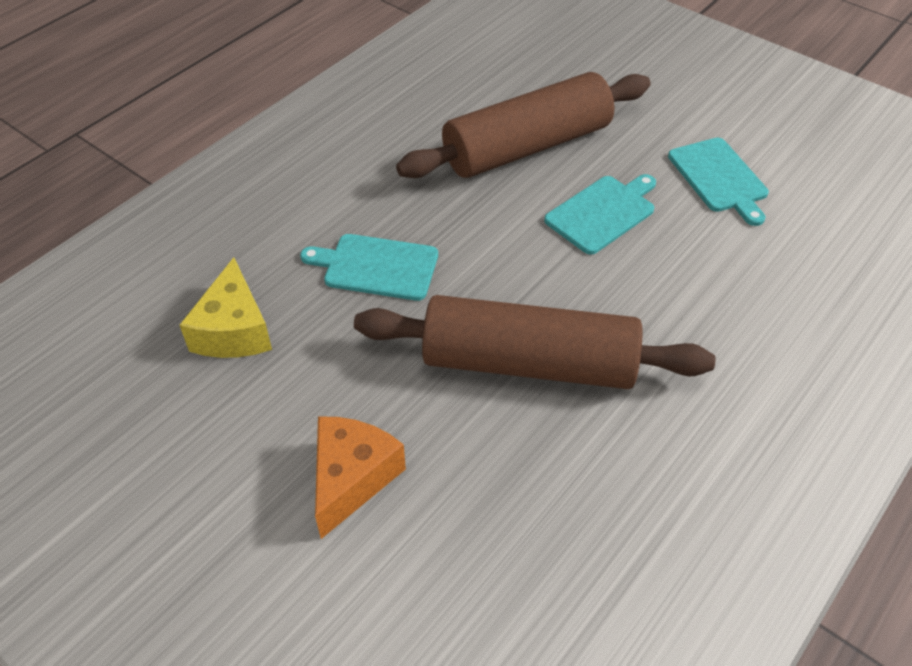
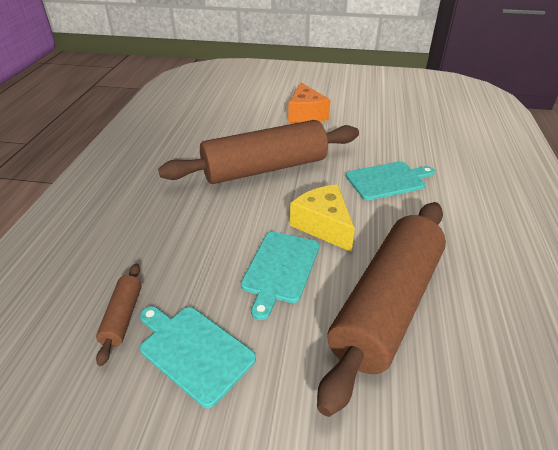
camera: 150 degrees right, 10 degrees down
(233, 330) = (414, 135): yellow cheese -> yellow cheese (323, 225)
(782, 228) = (123, 317): none -> brown rolling pin

